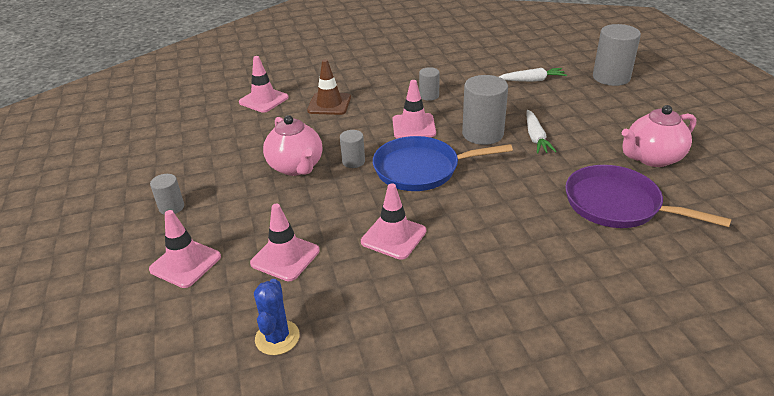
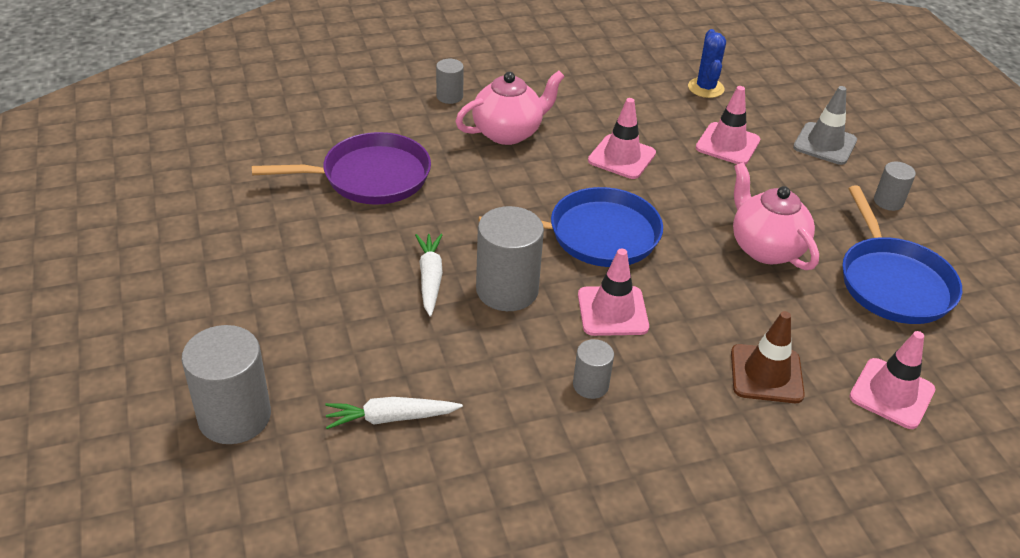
camera: 175 degrees right, 5 degrees up
(185, 263) = (825, 144): pink traffic cone -> grey traffic cone
(218, 150) = (893, 283): none -> blue pan
(353, 161) = (690, 252): grey cylinder -> grey cylinder (449, 96)
(617, 204) = (370, 177): purple pan -> purple pan turned 45 degrees counterclockwise
(652, 158) = (287, 234): pink teapot -> pink teapot (508, 133)

